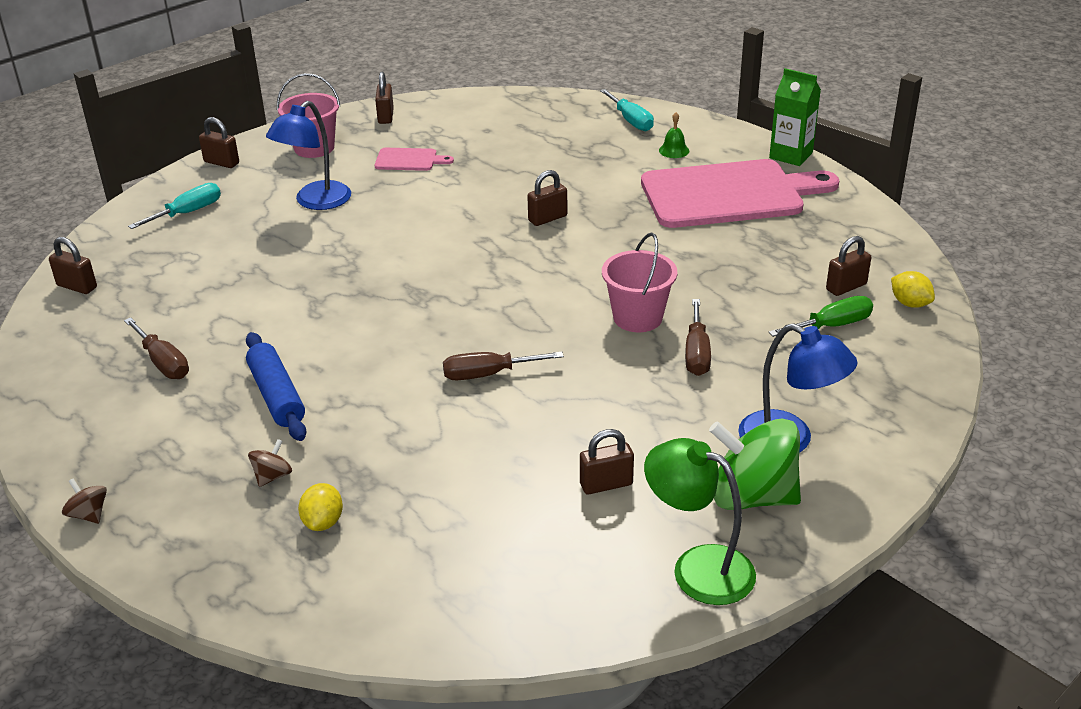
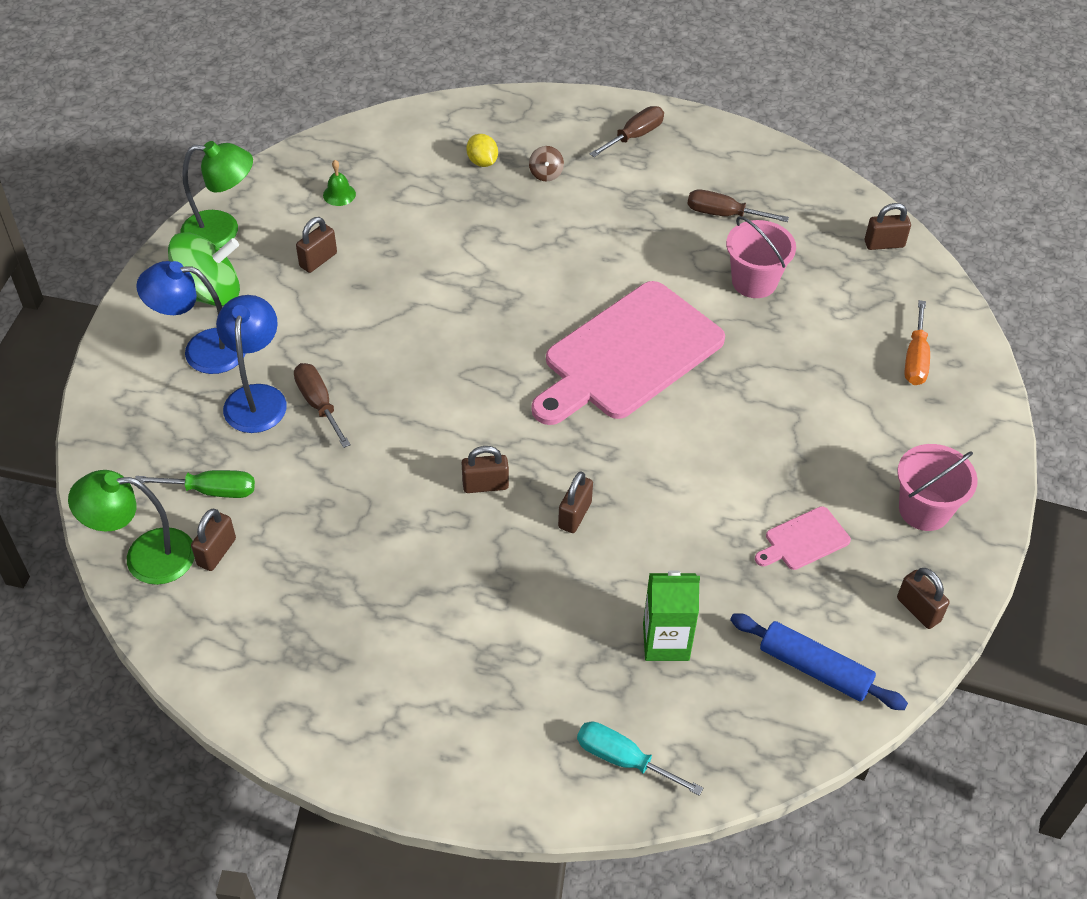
camera: 145 degrees right, 15 degrees up
(89, 514) = (628, 109): brown spinning top -> none
(188, 213) = (915, 359): turquoise screwdriver -> orange screwdriver
(221, 162) = (982, 439): brown padlock -> brown padlock (485, 485)
(276, 396) = (610, 225): blue rolling pin -> blue rolling pin (815, 668)
(315, 202) = (821, 429): blue lamp -> blue lamp (257, 397)
(488, 374) = (473, 309): brown screwdriver -> brown screwdriver (634, 136)
(637, 317) = (394, 421): pink bucket -> pink bucket (754, 281)
(674, 150) = (525, 715): green bell -> green bell (339, 194)
(729, 194) = (409, 654): pink cutting board -> pink cutting board (628, 355)
(791, 155) = (375, 780): green carton -> green carton (666, 641)
(832, 326) = (212, 491): green screwdriver -> green screwdriver turned 120 degrees counterclockwise
(910, 303) = (145, 556): yellow lemon -> green lamp

